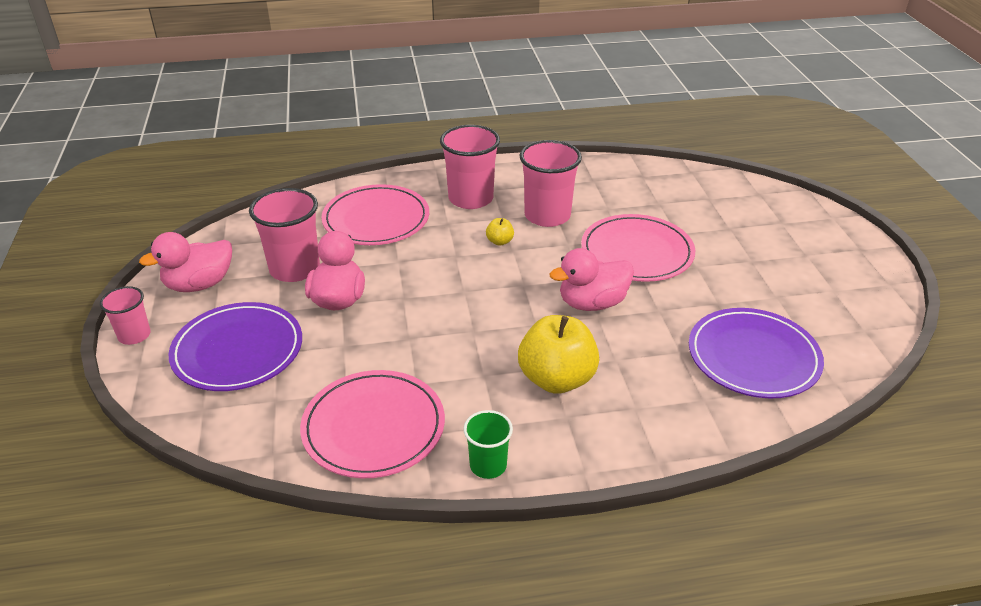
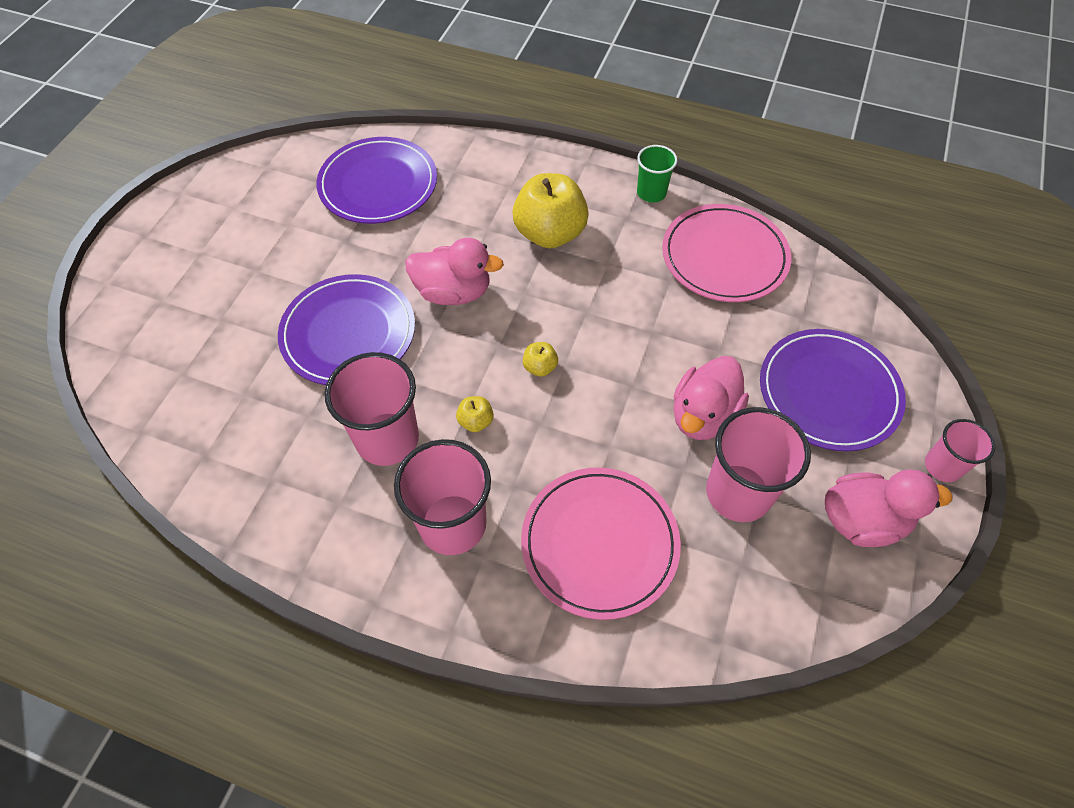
camera: 150 degrees left, 20 degrees up
(481, 283) = (540, 367): none -> yellow apple
(637, 252) = (348, 333): pink plate -> purple plate

